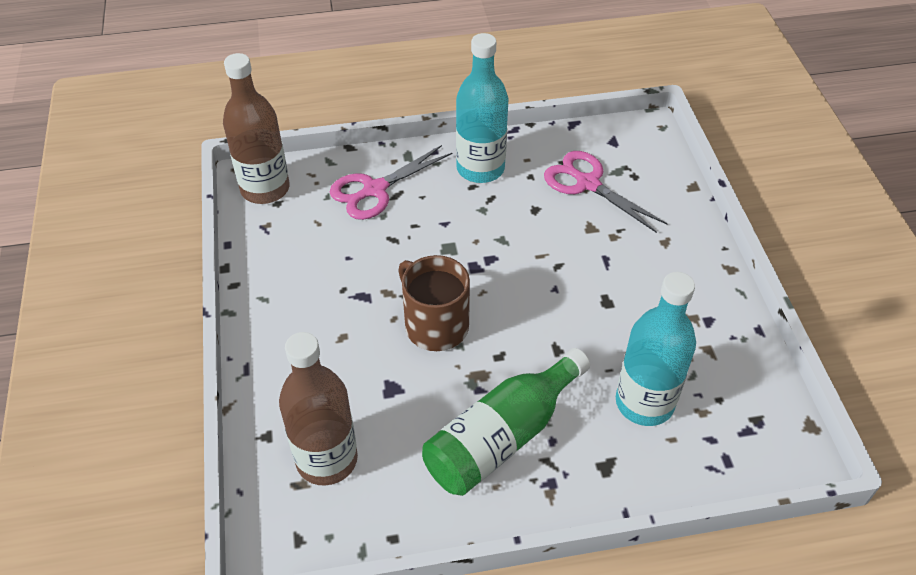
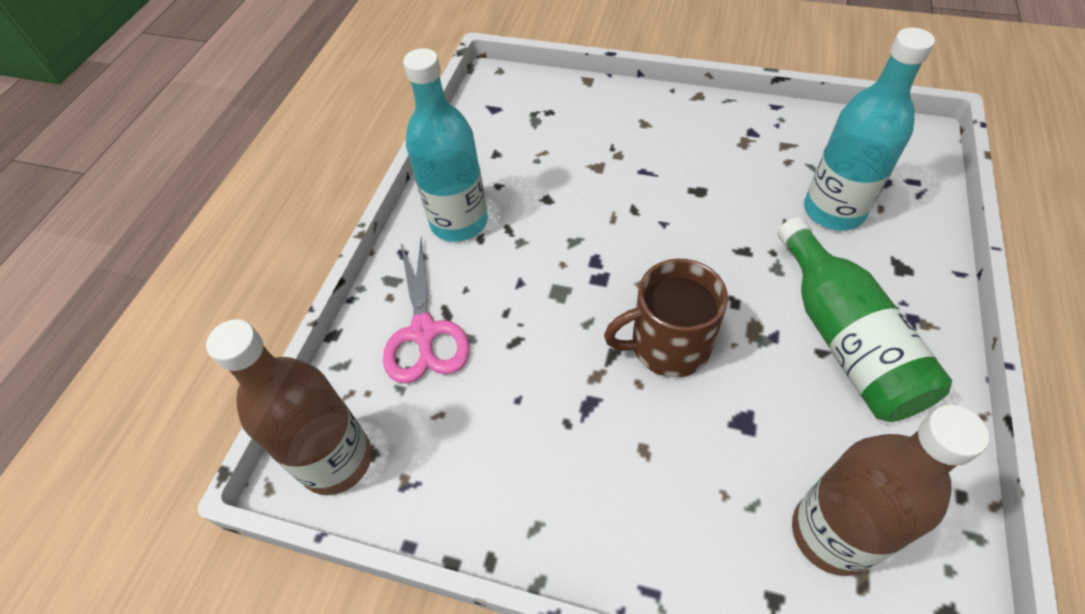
camera: 60 degrees left, 5 degrees up
(587, 183) = (537, 147): pink scissors -> none

